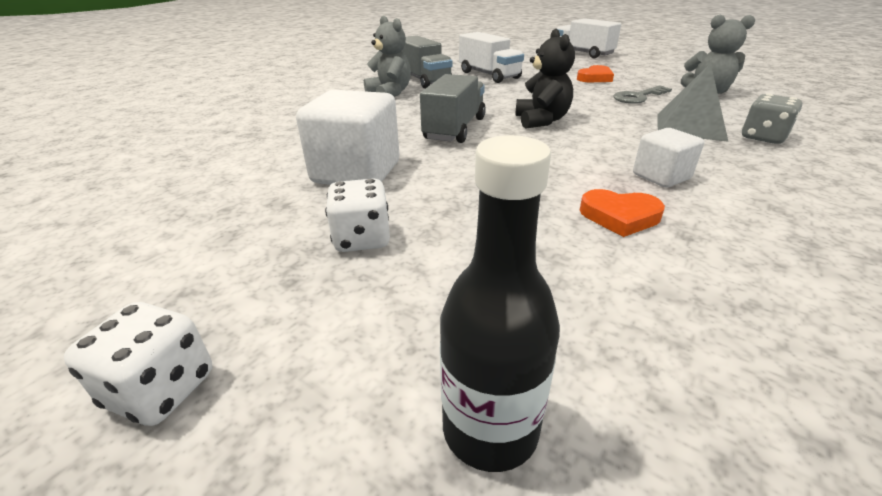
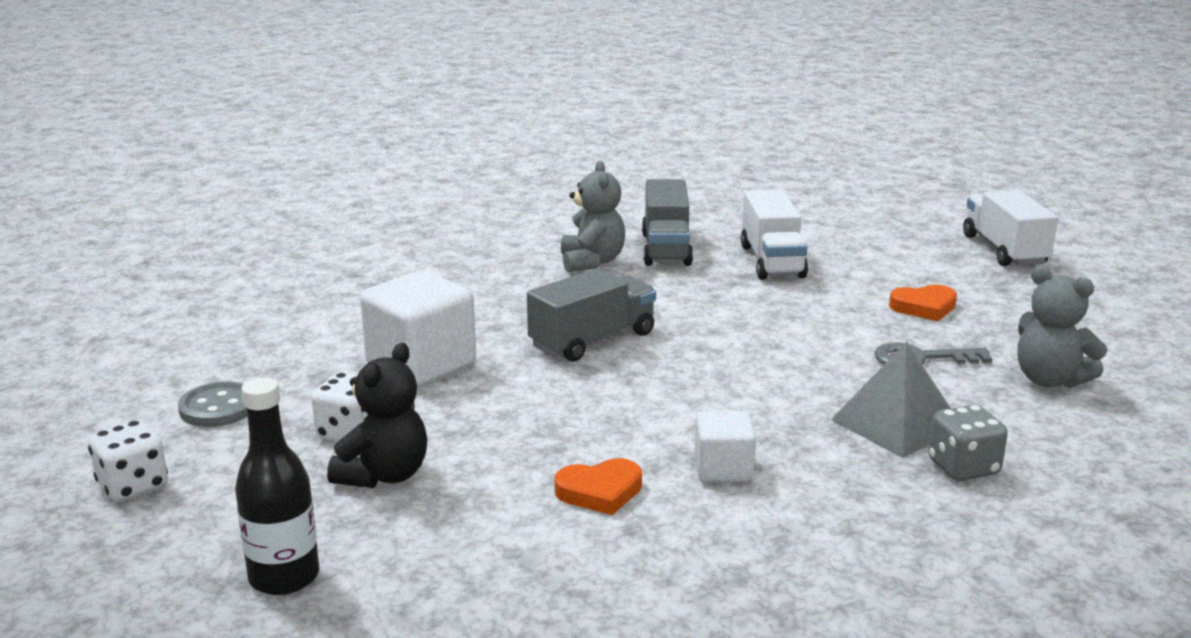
camera: 30 degrees right, 10 degrees down
(198, 259) = (218, 408): none -> grey button
(541, 121) = (715, 358): black teddy bear -> black teddy bear (384, 475)
(619, 216) = (600, 491): orange heart -> orange heart turned 60 degrees counterclockwise

